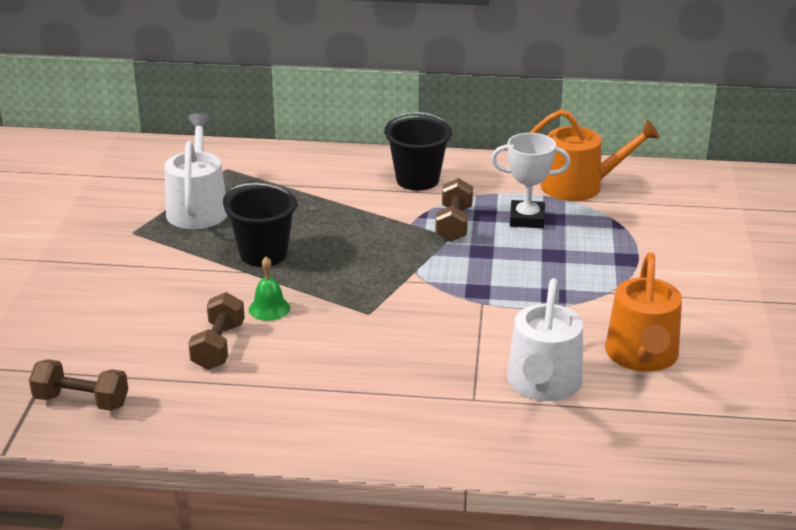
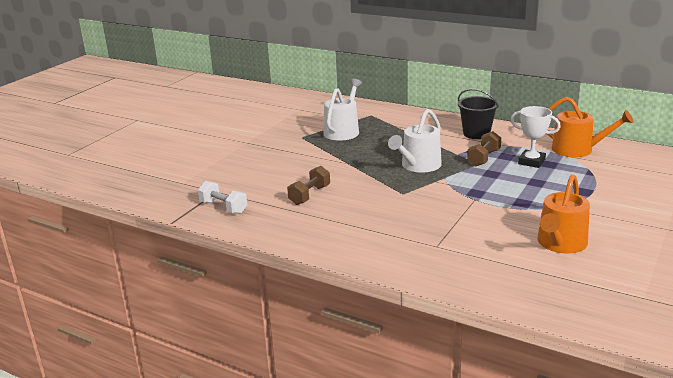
camera: 25 degrees right, 5 degrees down
(81, 401) = (223, 207): brown dumbbell -> white dumbbell
(263, 254) = (363, 156): black bucket -> none
(269, 308) = (349, 182): green bell -> none
(543, 384) = (485, 246): white watering can -> white watering can (418, 166)

